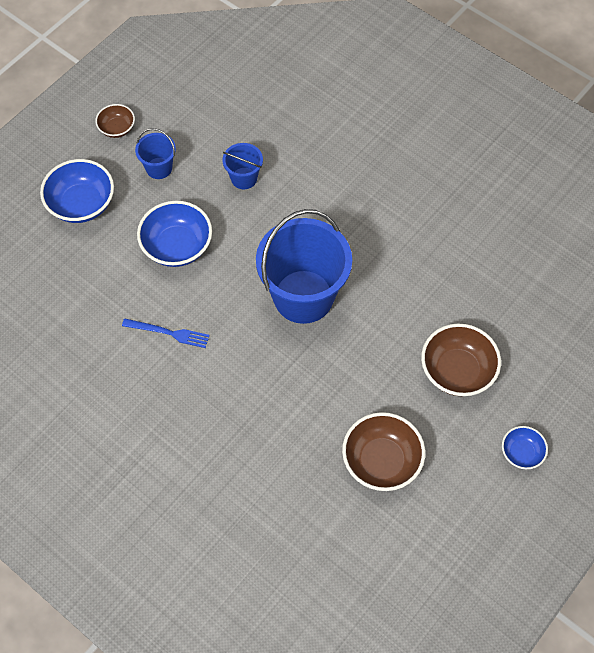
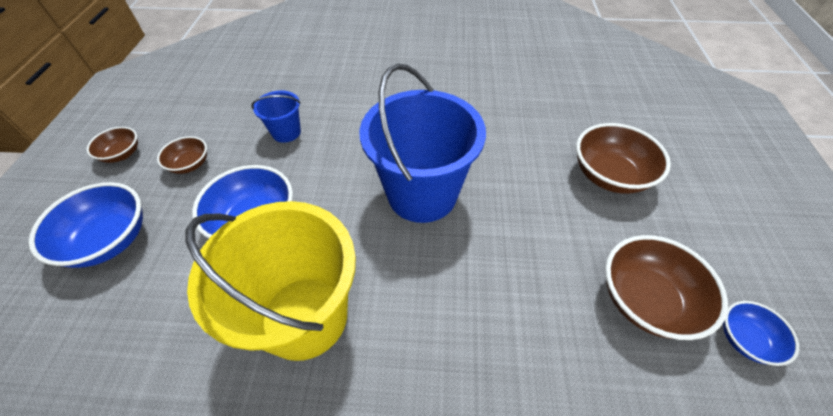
camera: 35 degrees left, 10 degrees down
(159, 168) = (190, 164): blue bucket -> brown bowl
(169, 333) = (304, 317): blue fork -> yellow bucket
(521, 453) = (733, 207): blue bowl -> blue bowl (745, 339)

